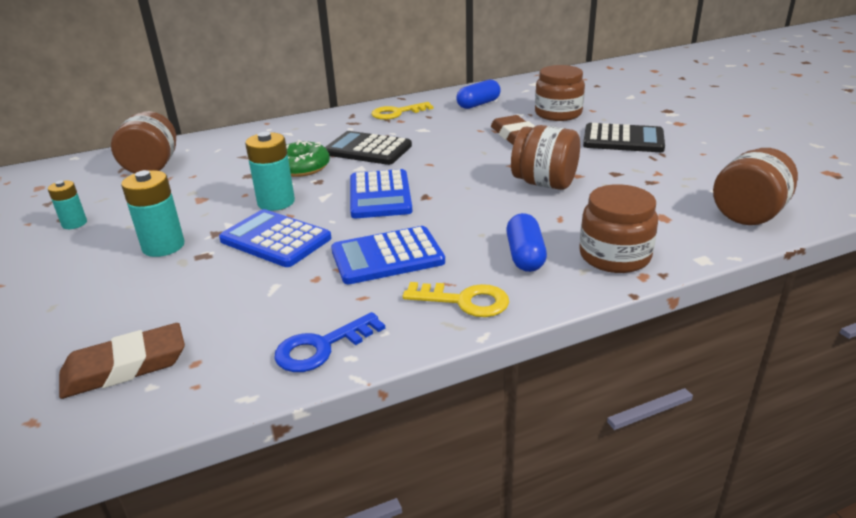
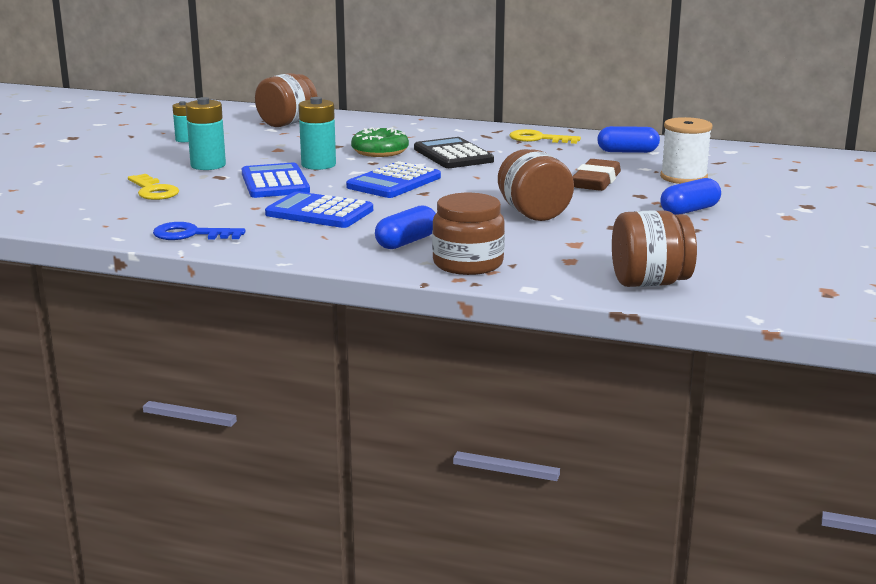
camera: 40 degrees right, 10 degrees down
(125, 367) = (90, 207): brown eraser -> none
(464, 301) = (312, 246): yellow key -> yellow key (153, 191)
(558, 113) = (683, 177): brown jar -> white spool
(623, 140) = (689, 210): black calculator -> blue capsule

